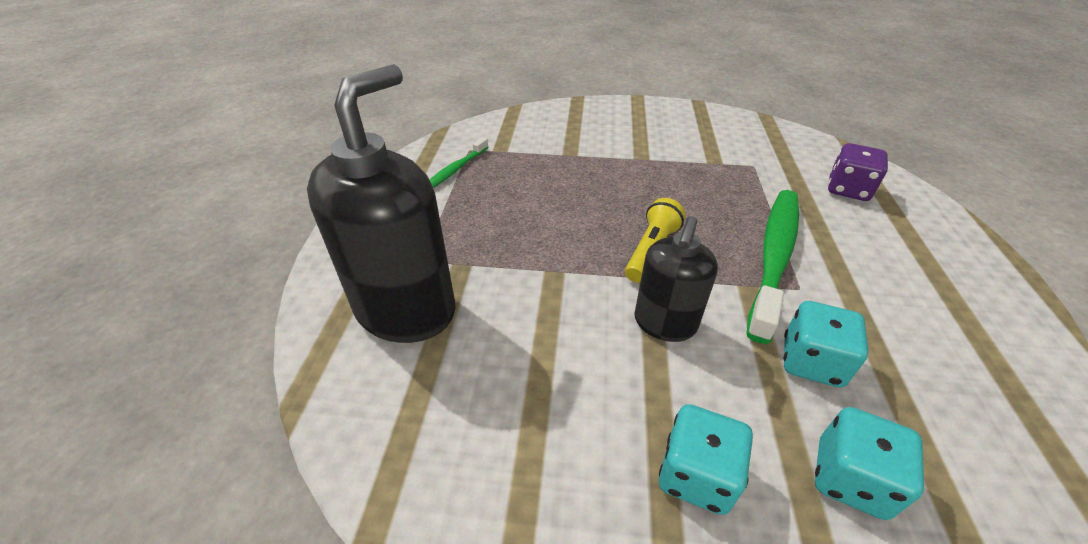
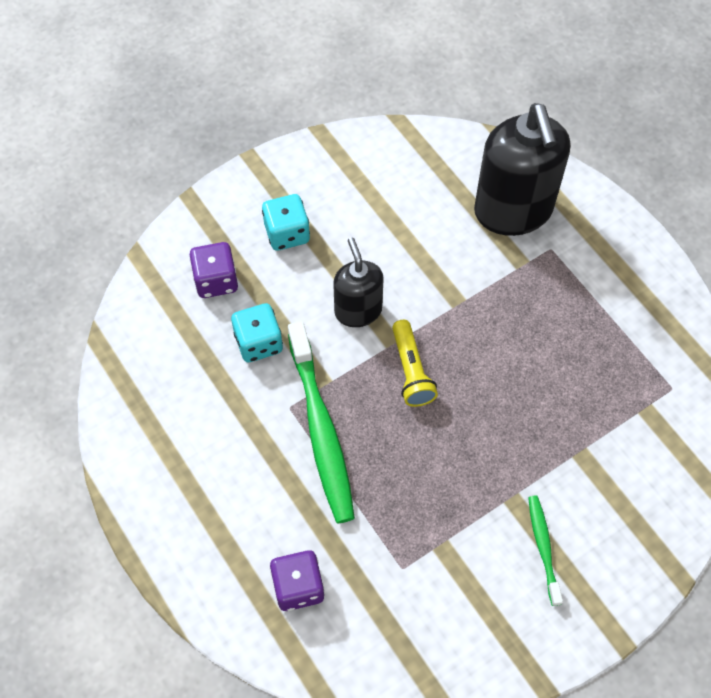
camera: 140 degrees right, 20 degrees up
(456, 169) = (647, 352): green toothbrush -> green toothbrush (543, 547)
(850, 478) = (216, 280): turquoise dice -> purple dice

